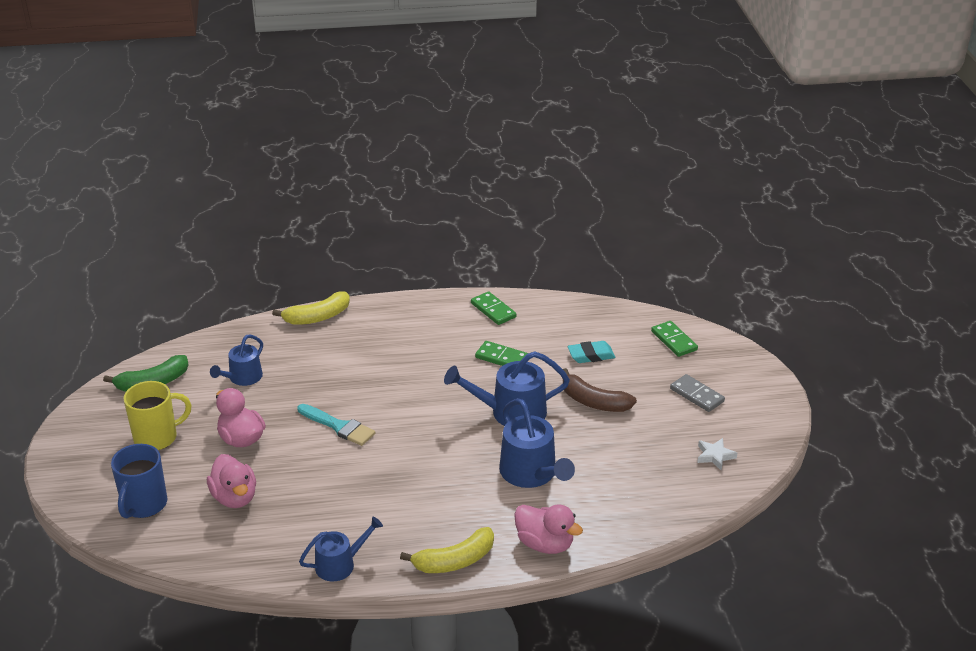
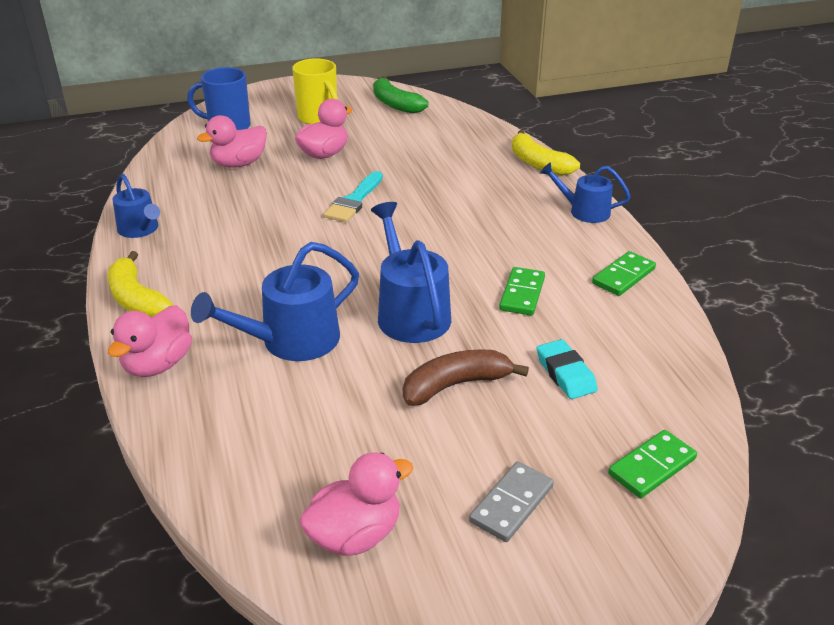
camera: 80 degrees right, 0 degrees up
(242, 378) = (417, 141): blue watering can -> blue watering can (584, 211)
(594, 402) = (455, 385): brown banana -> brown banana turned 45 degrees clockwise
(715, 456) = (355, 535): white star -> pink duck

